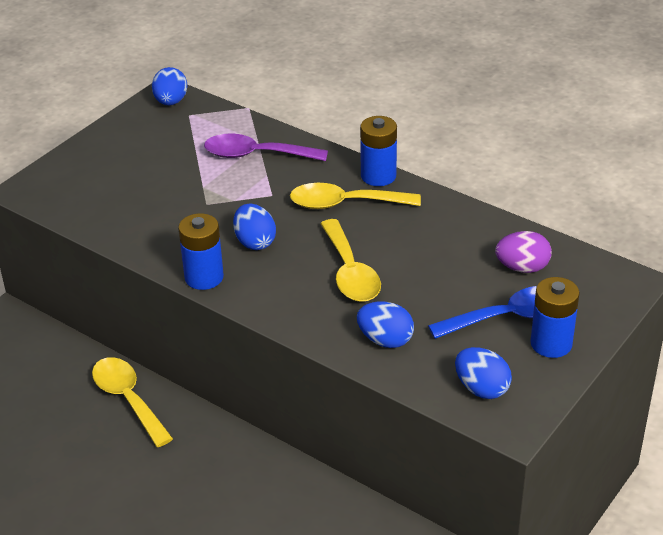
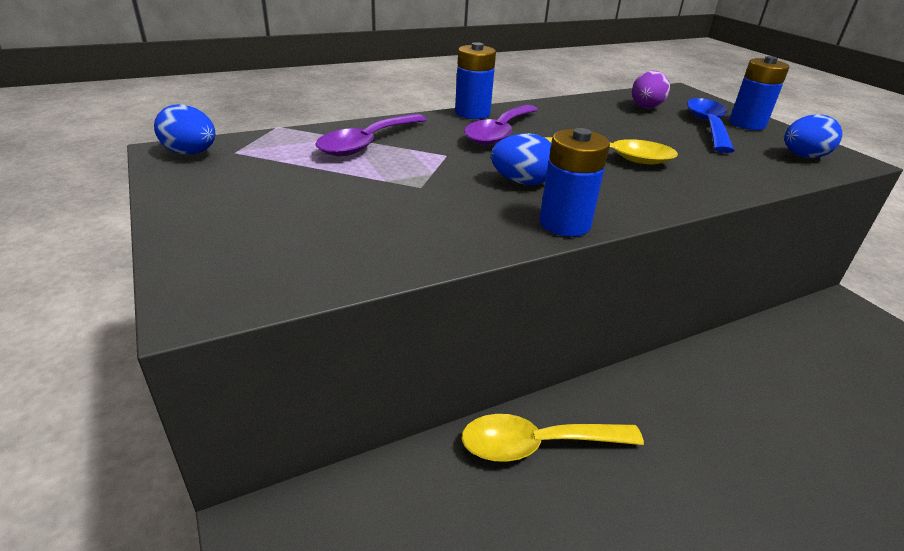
camera: 65 degrees left, 5 degrees down
(345, 204) = (499, 133): yellow spoon -> purple spoon
(385, 340) = (724, 170): blue egg -> none

